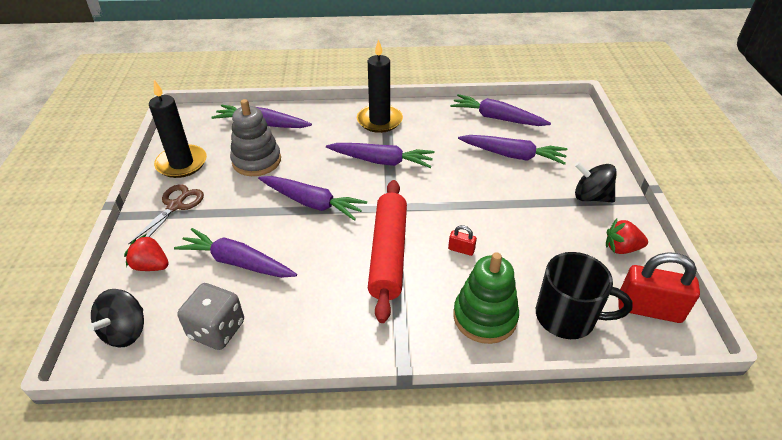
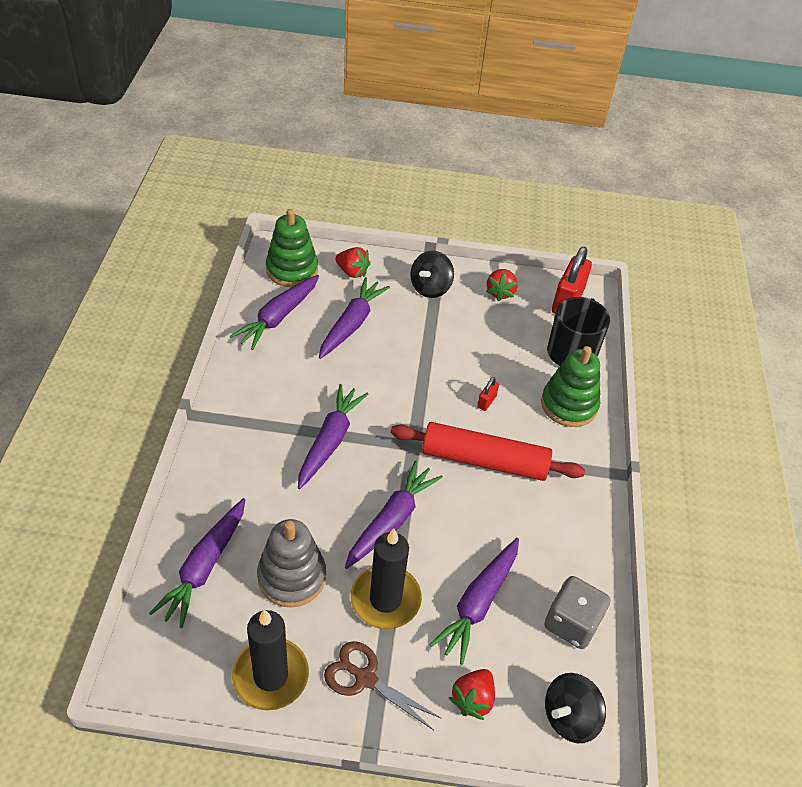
camera: 85 degrees left, 5 degrees up
(125, 331) = (569, 717): black spinning top -> black spinning top turned 120 degrees clockwise
(379, 120) = (243, 428): black candle -> black candle (385, 599)
(555, 116) = (292, 270): none -> green stacking toy
(576, 147) = (352, 272): none -> red strawberry

